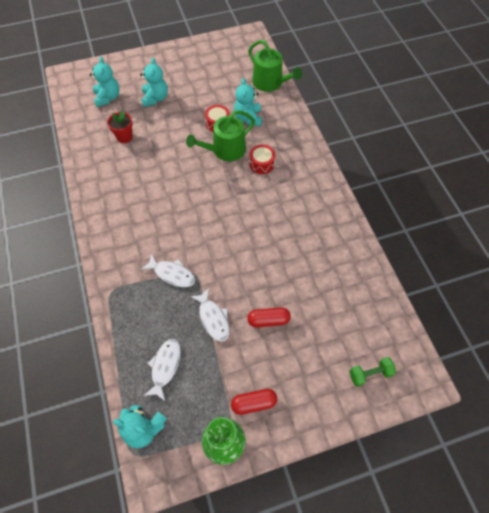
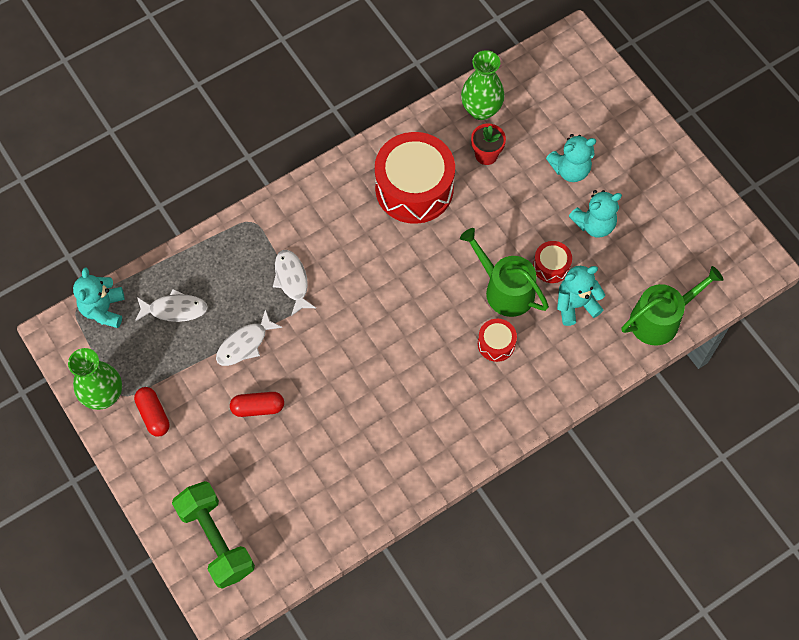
camera: 75 degrees right, 5 degrees up
(90, 132) = (481, 110): none -> green vase
(107, 98) = (549, 109): turquoise teddy bear -> turquoise teddy bear (594, 224)
(131, 181) = (414, 188): none -> red drum
(172, 274) = (292, 280): white fish -> white fish turned 150 degrees clockwise
(268, 320) = (258, 407): red capsule -> red capsule turned 75 degrees counterclockwise
(270, 83) = (660, 319): green watering can -> green watering can turned 150 degrees counterclockwise
(370, 374) = (216, 540): green dumbbell -> green dumbbell, size x1.92

